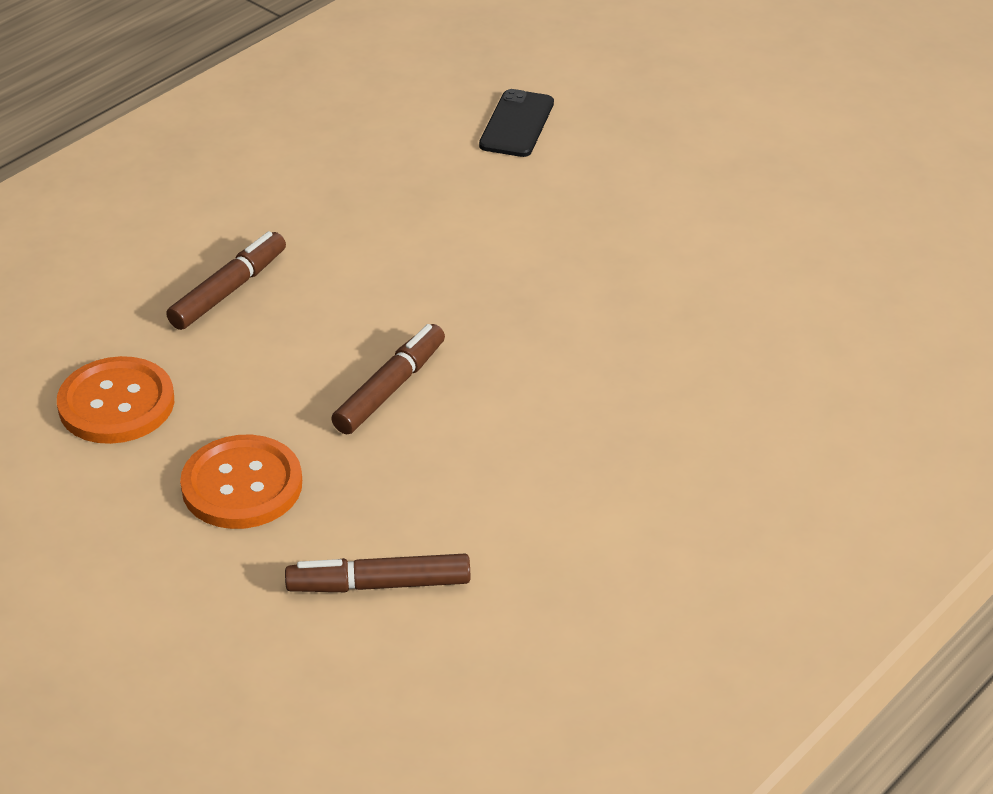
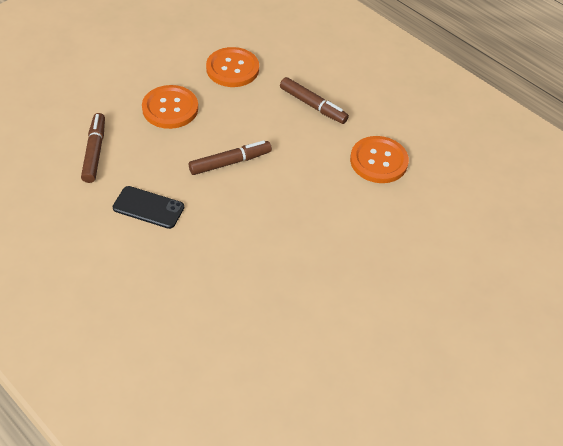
camera: 90 degrees right, 10 degrees up
(369, 213) = (378, 161): none -> orange button
(390, 389) = (230, 162): brown marker -> brown marker turned 60 degrees counterclockwise
(516, 124) = (473, 234): black phone -> black phone (148, 207)

